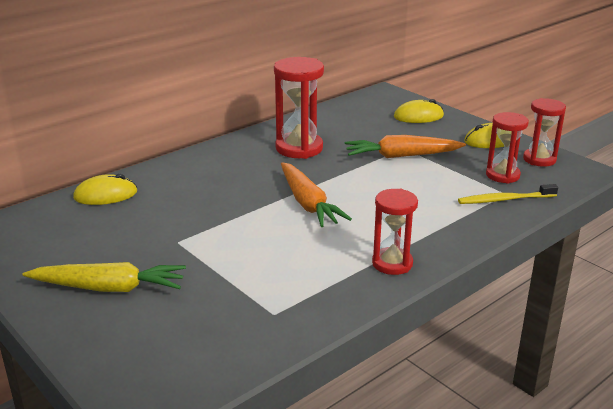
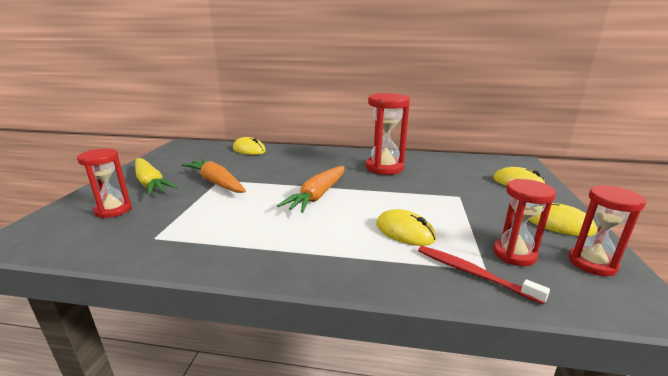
camera: 50 degrees right, 5 degrees down
(392, 263) = (273, 257): red hourglass -> red hourglass (113, 210)
(401, 156) = (445, 199): orange carrot -> orange carrot (216, 182)
(426, 196) = (405, 231): none -> yellow mouse
(504, 200) = (472, 273): yellow toothbrush -> red toothbrush

